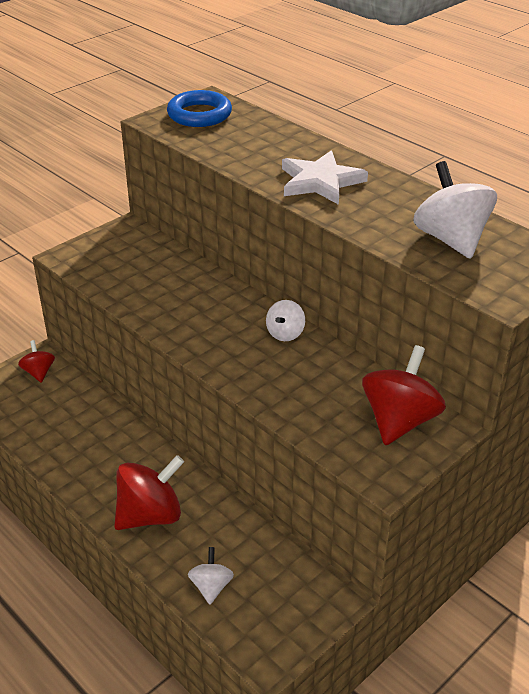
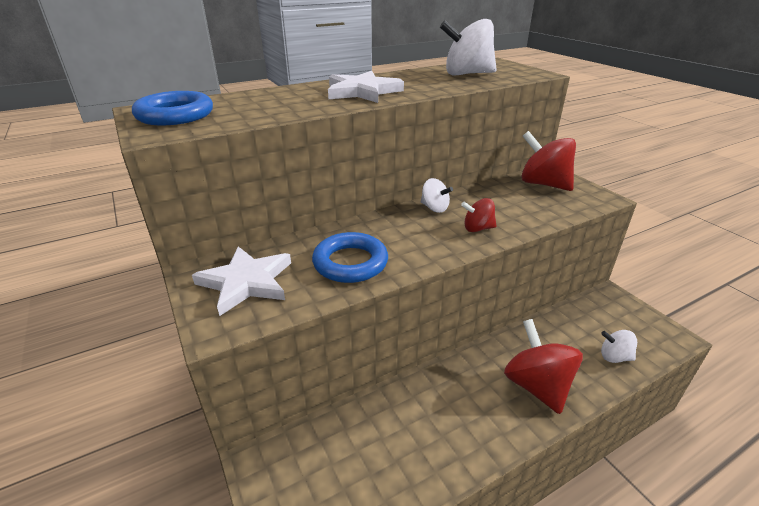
camera: 75 degrees left, 5 degrees down
(39, 372) = (286, 469): red spinning top -> red spinning top (477, 228)
(119, 253) = (246, 282): none -> white star
(161, 297) = (350, 263): none -> blue ring

